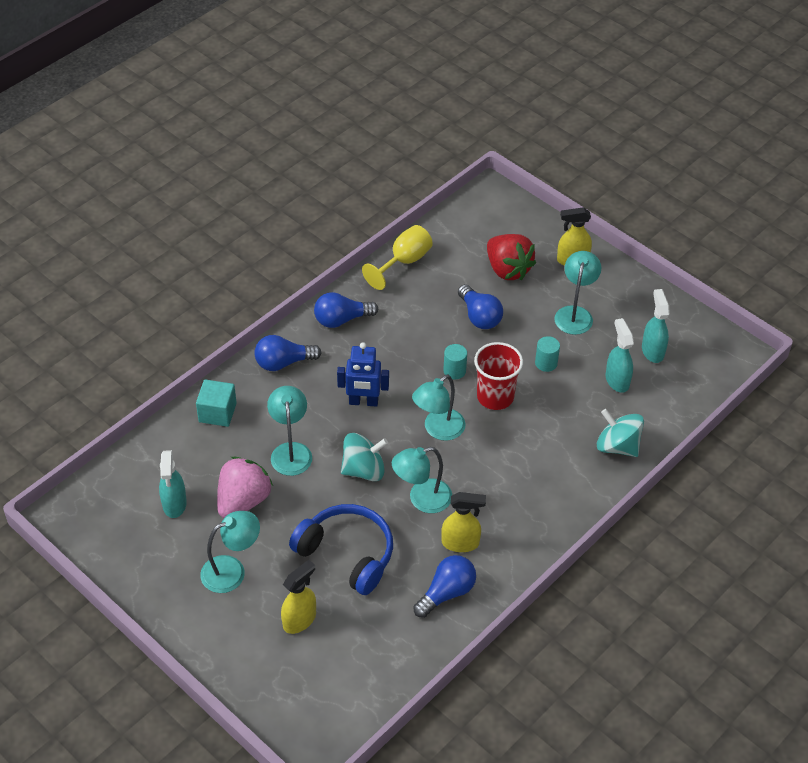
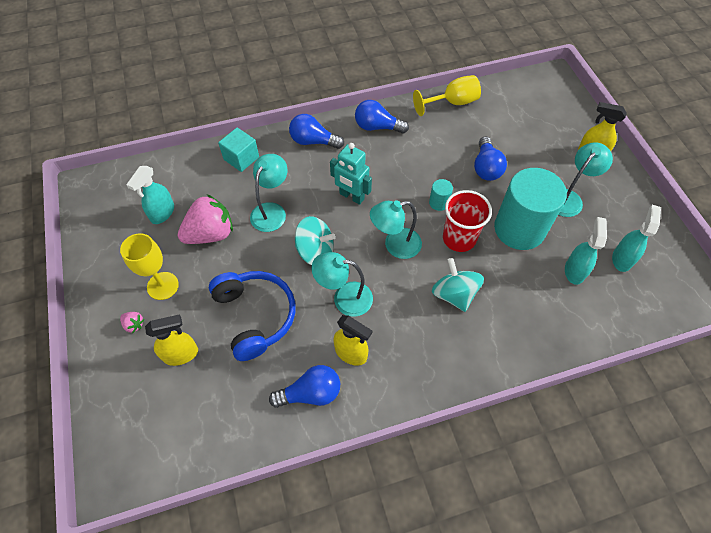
camera: 30 degrees right, 10 degrees up
(231, 617) = (134, 324): none -> pink strawberry
(232, 570) = (163, 286): turquoise lamp -> yellow goblet
(363, 402) = (351, 196): blue robot -> turquoise robot
(507, 269) = (532, 140): red strawberry -> none
(546, 363) = (519, 229): turquoise cylinder -> turquoise cylinder, size x2.48
(617, 446) = (541, 331): turquoise spinning top -> turquoise spinning top (454, 294)

